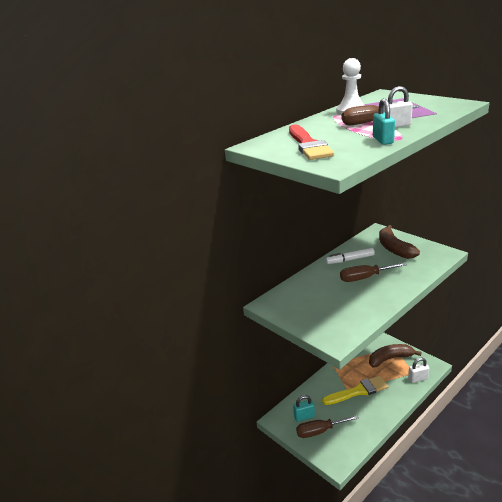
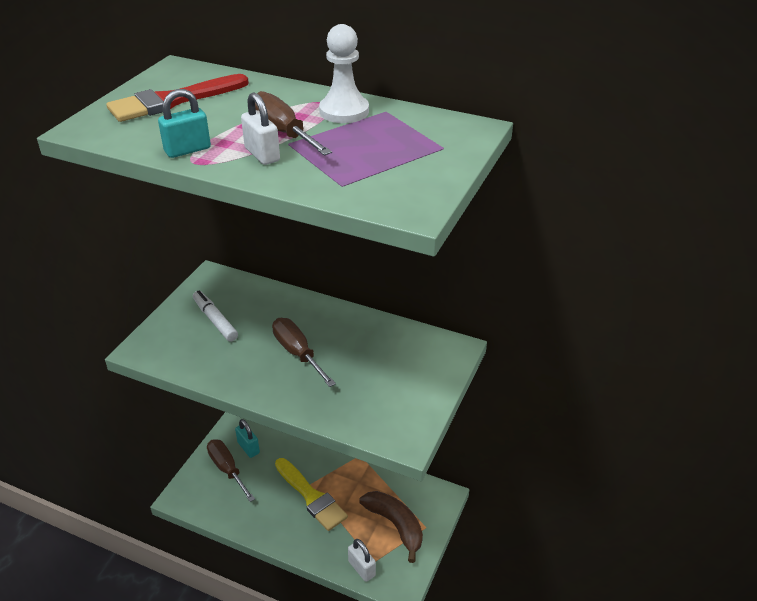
camera: 65 degrees right, 10 degrees up
(350, 260) = (346, 330): white marker -> white marker (215, 320)
(394, 249) = (398, 374): brown banana -> none

